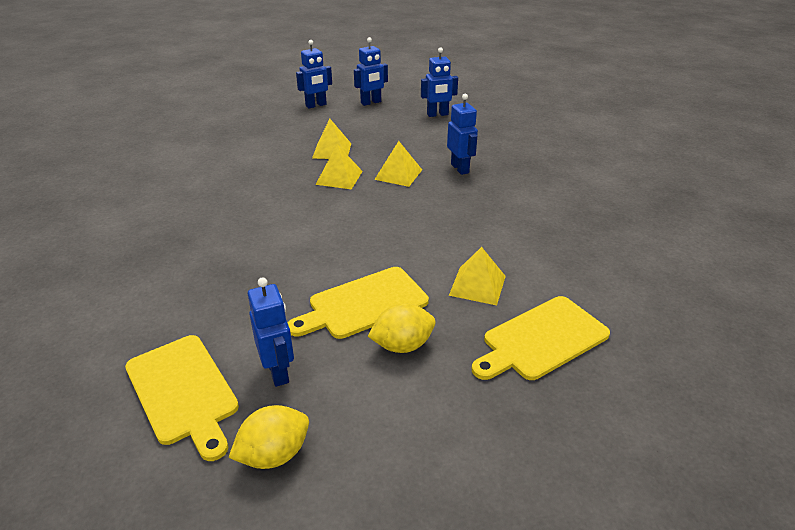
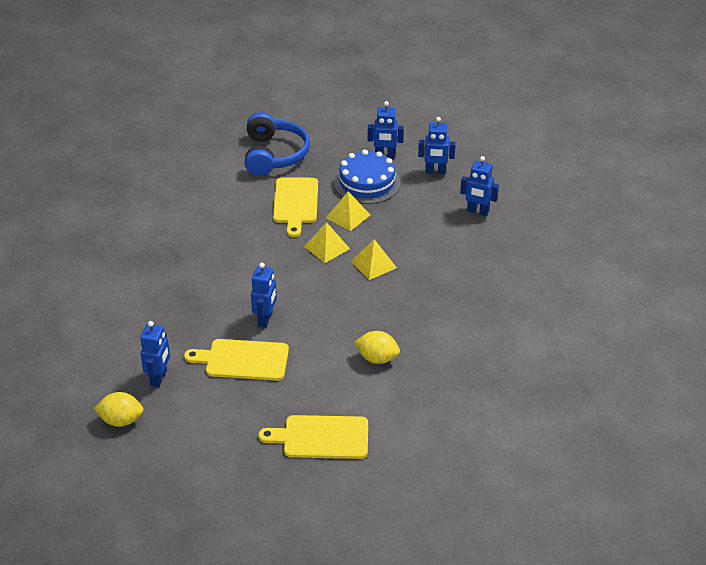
camera: 35 degrees right, 5 degrees up
(183, 392) = (104, 364): yellow cutting board -> yellow cutting board (295, 203)
(210, 132) = (274, 155): none -> blue headphones
(321, 125) = (367, 183): none -> blue cake
(402, 345) = (238, 398): yellow lemon -> yellow lemon (377, 358)
(460, 168) = (427, 280): blue robot -> blue robot (265, 319)
(477, 285) = (325, 383): yellow pyramid -> none

